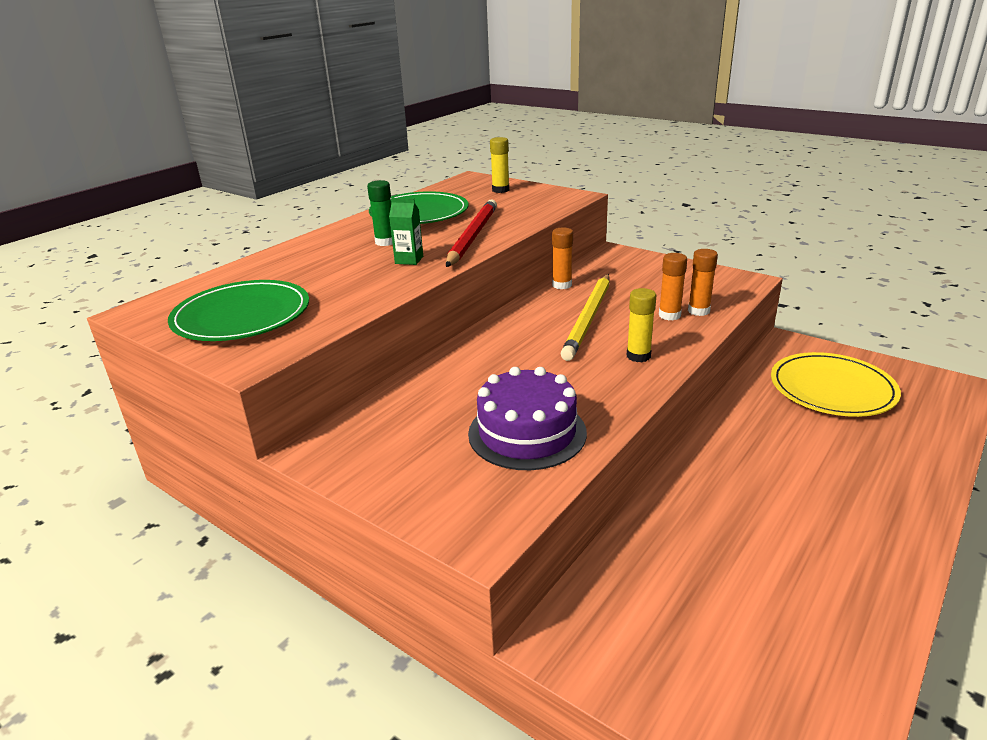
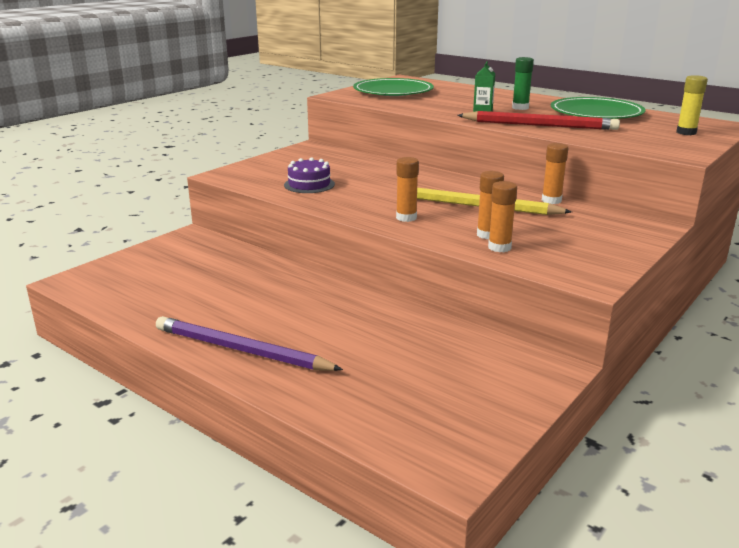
camera: 90 degrees right, 5 degrees down
(527, 433) = (309, 184): purple cake -> purple cake, size x0.66
(638, 356) = (406, 218): yellow glue stick -> orange glue stick
(832, 388) = (444, 372): yellow plate -> none
(885, 513) = (241, 350): none -> purple pencil

